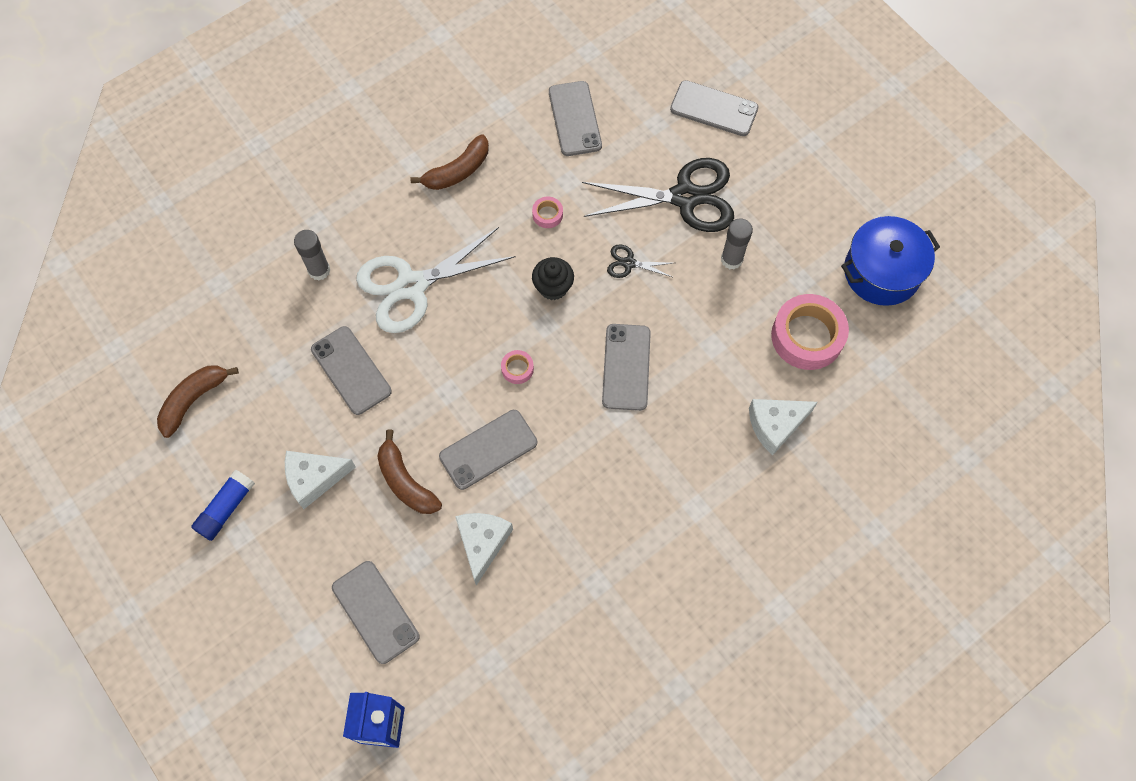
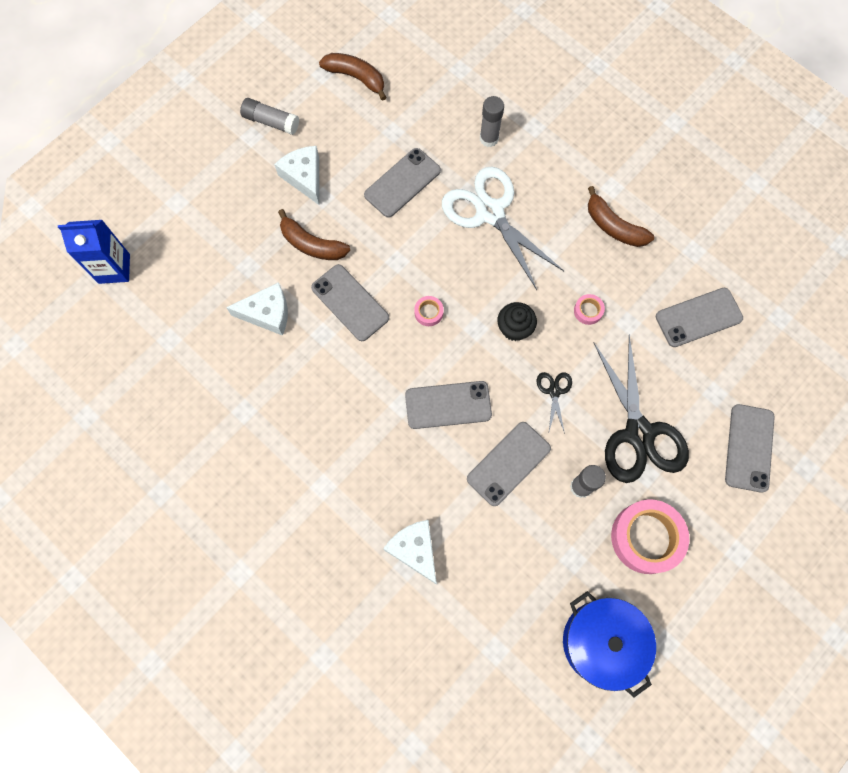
camera: 80 degrees right, 5 degrees up
(226, 508) = (271, 122): blue glue stick -> grey glue stick
(375, 612) = (201, 245): grey phone -> grey phone (508, 463)
(405, 482) = (312, 244): brown banana -> brown banana turned 105 degrees counterclockwise
(807, 336) = (513, 571): pink tape -> pink tape (646, 538)

